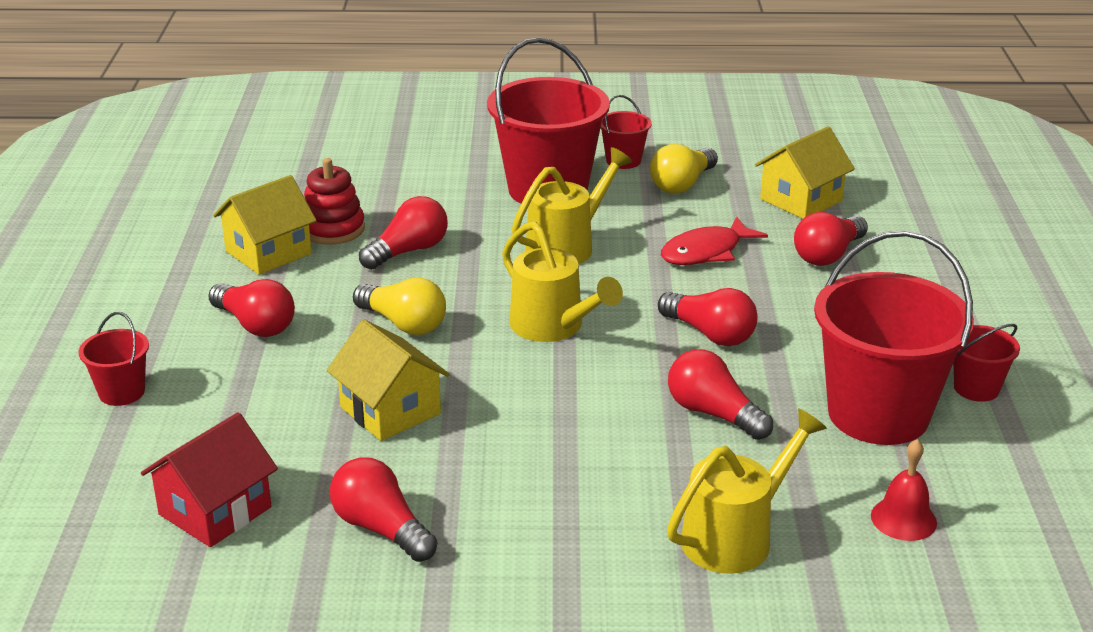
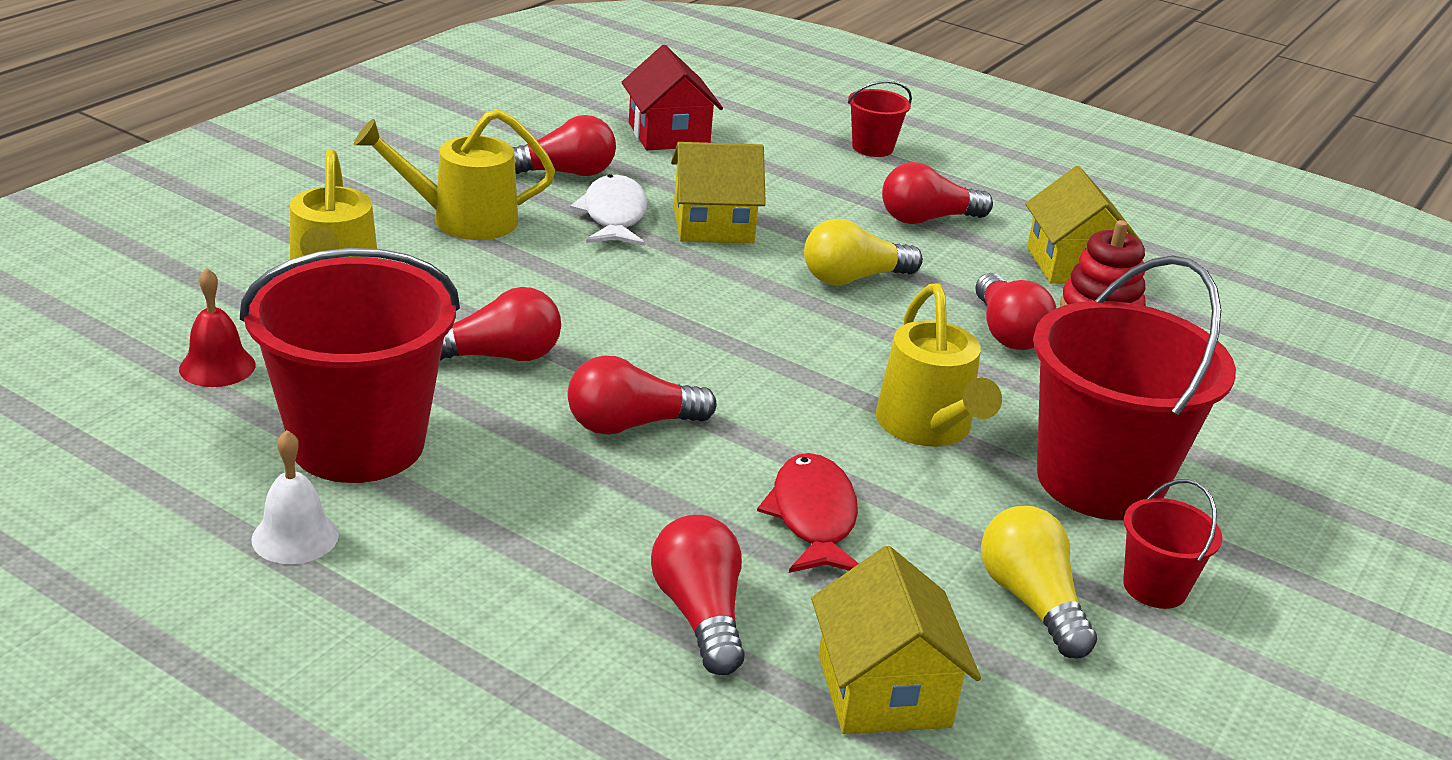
camera: 120 degrees right, 0 degrees up
(434, 464) = (613, 215): none -> white fish
(554, 327) = (756, 345): yellow watering can -> yellow watering can (461, 220)
(976, 388) = (295, 537): red bucket -> white bell

